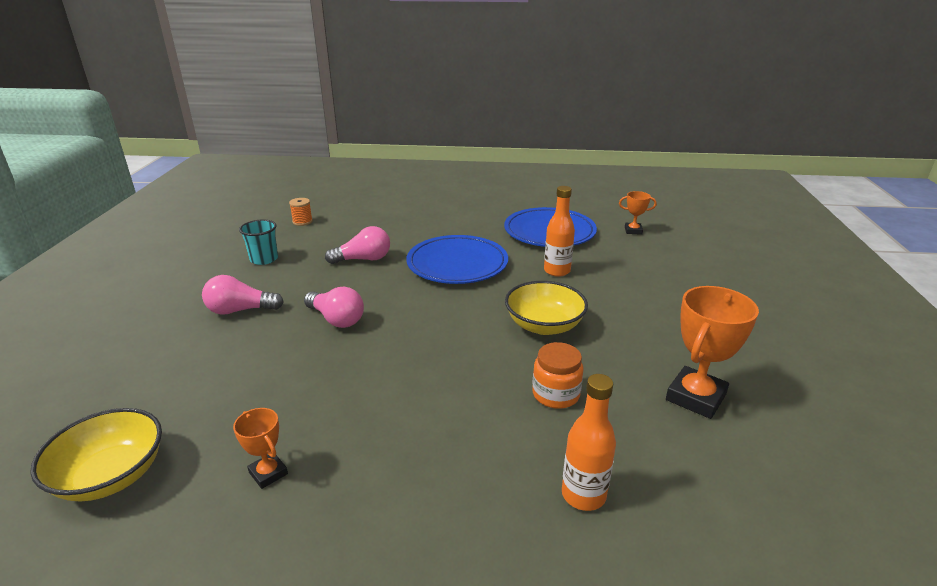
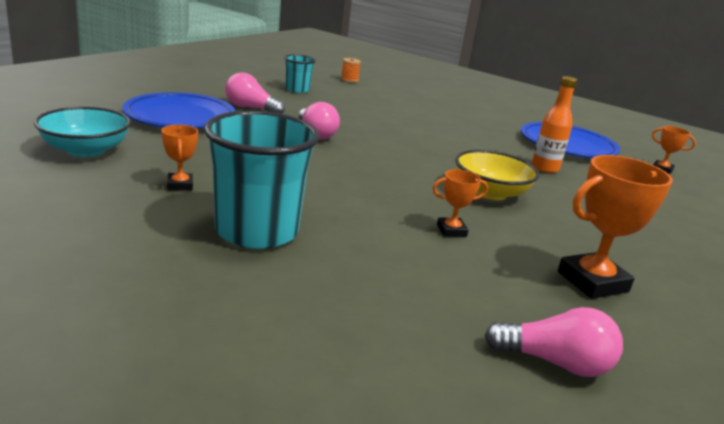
camera: 25 degrees right, 5 degrees down
(111, 476) = (86, 150): yellow bowl -> turquoise bowl
(363, 259) = (374, 112): pink light bulb -> pink light bulb (555, 363)
(401, 498) = (257, 231): none -> turquoise cup
(457, 264) = (453, 137): blue plate -> blue plate (180, 117)
(555, 394) = (451, 230): orange jar -> orange trophy
(583, 495) = (405, 288): orange bottle -> none

